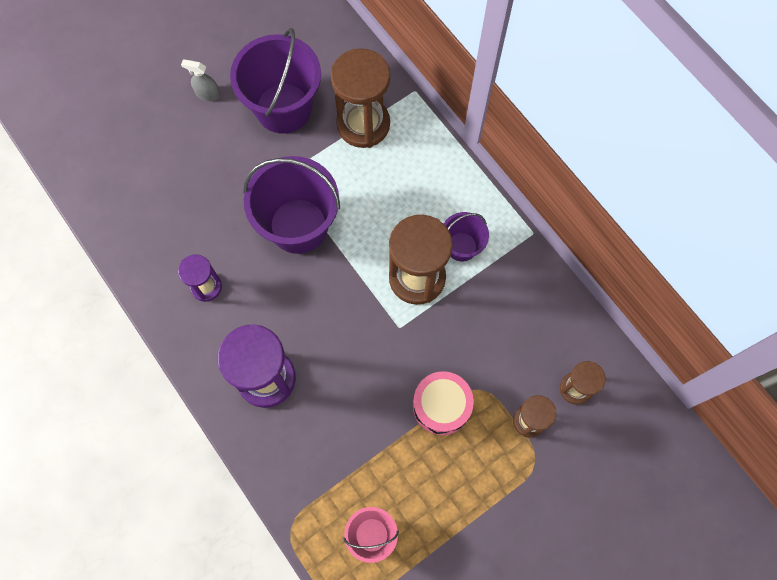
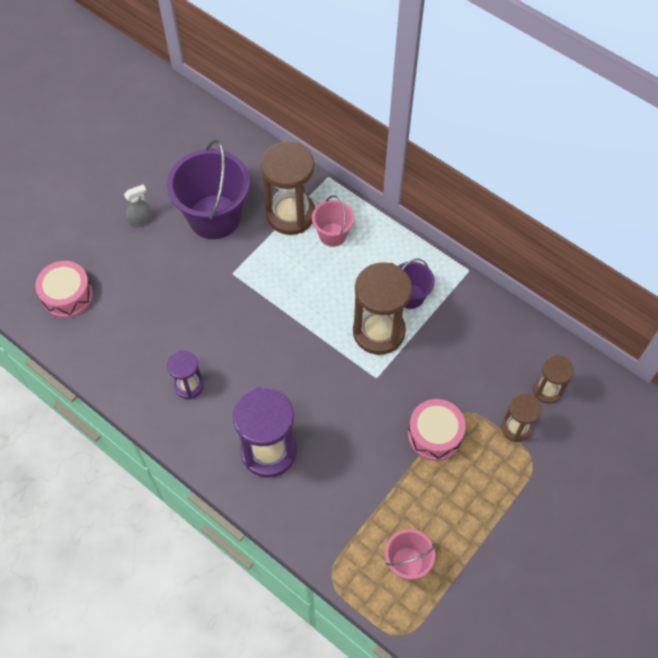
camera: 15 degrees left, 10 degrees down
(112, 158) = (67, 295): none -> pink drum
(207, 94) = (141, 220): grey spray bottle -> grey spray bottle turned 150 degrees clockwise
(298, 226) = (258, 313): purple bucket -> none
(400, 158) = (332, 235): none -> pink bucket

